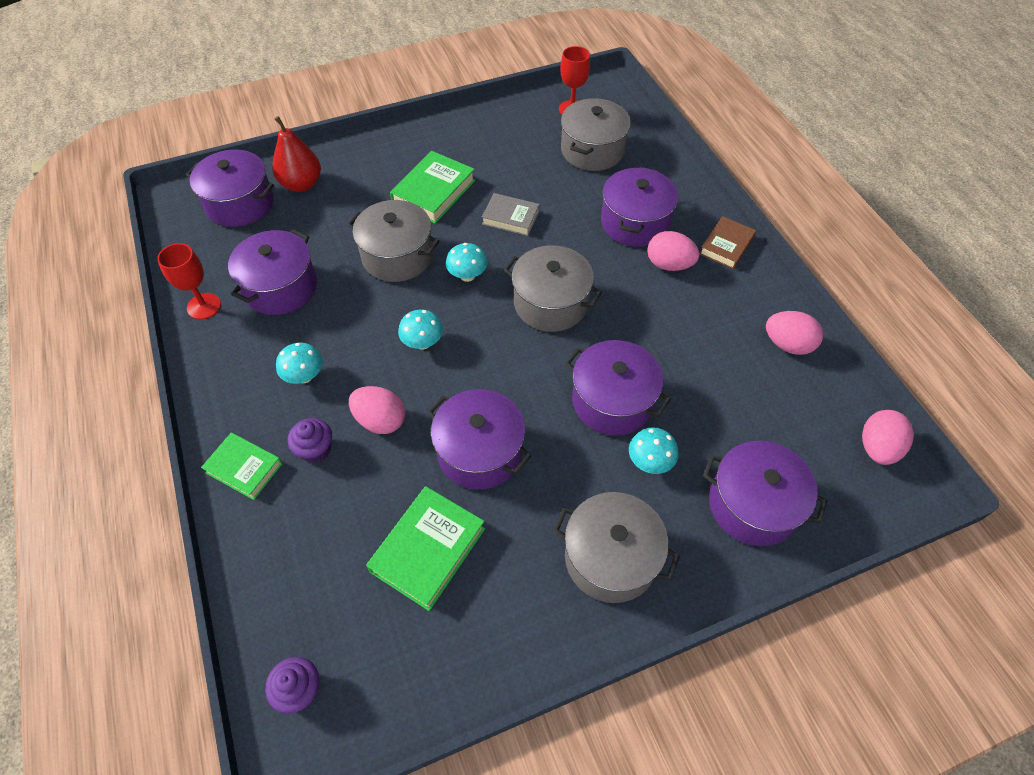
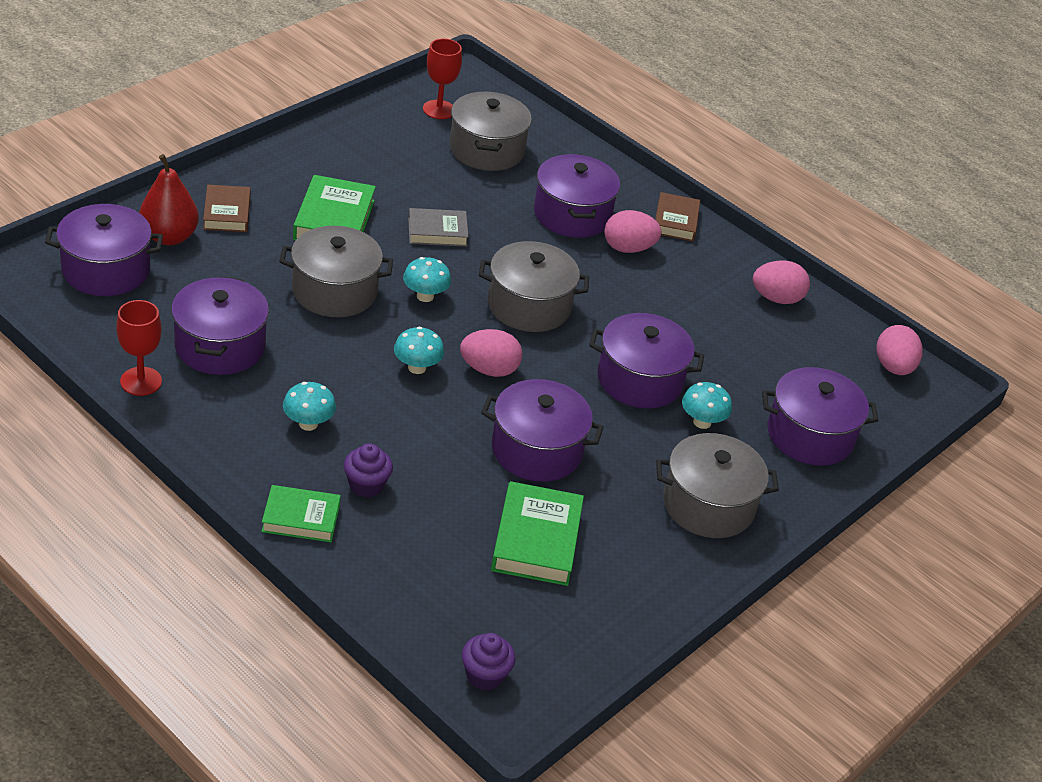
camera: 30 degrees left, 15 degrees down
(356, 171) = (226, 213): none -> brown book
(380, 420) = (418, 445): pink egg -> pink egg (489, 370)

